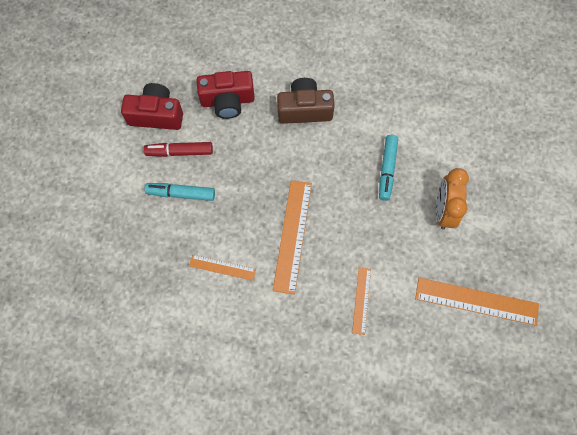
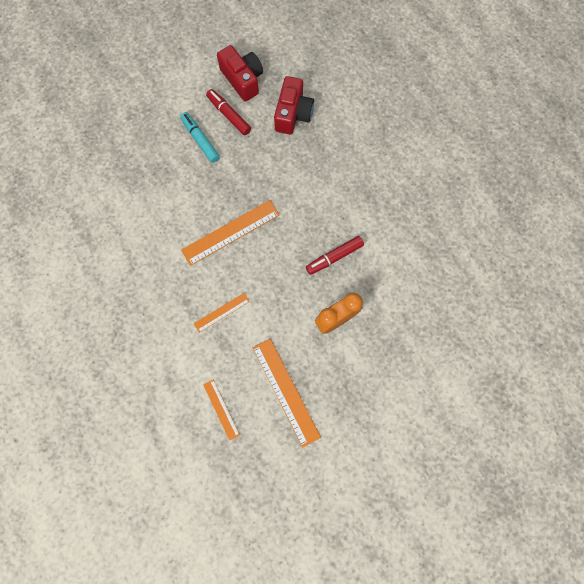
camera: 50 degrees right, 5 degrees up
(222, 267) = (171, 206): orange ruler -> orange ruler (221, 409)
(227, 101) = (293, 114): red camera -> red camera turned 120 degrees counterclockwise
(304, 109) = (331, 167): brown camera -> none
(387, 169) = (334, 257): turquoise marker -> red marker

